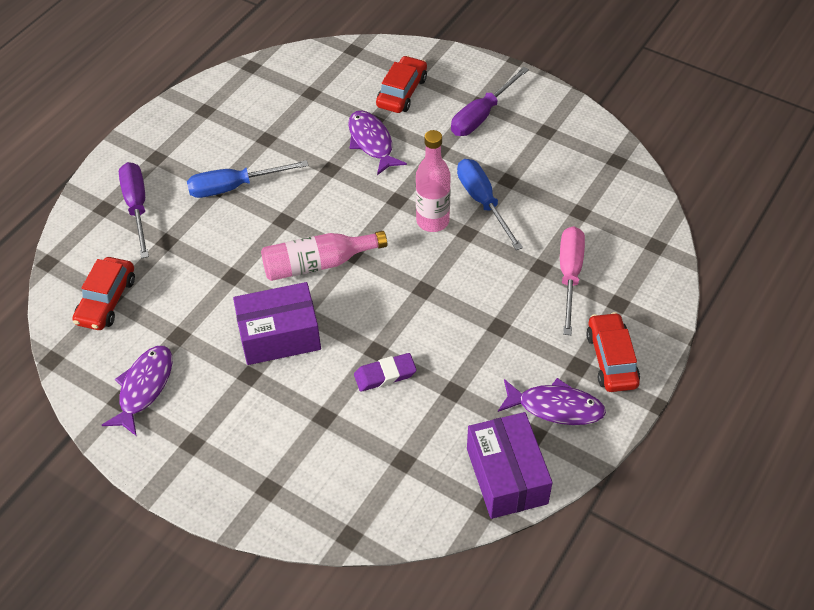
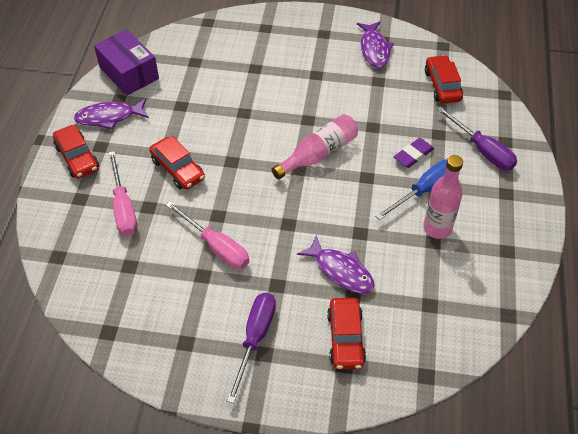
camera: 155 degrees right, 0 degrees up
(279, 335) = (313, 101): purple box -> none
(385, 375) = (230, 101): purple eraser -> purple eraser (413, 155)
(432, 221) = (250, 216): pink bottle -> pink bottle (437, 228)
(483, 202) = (216, 247): blue screwdriver -> pink screwdriver
(491, 301) = (178, 169): none -> red car

